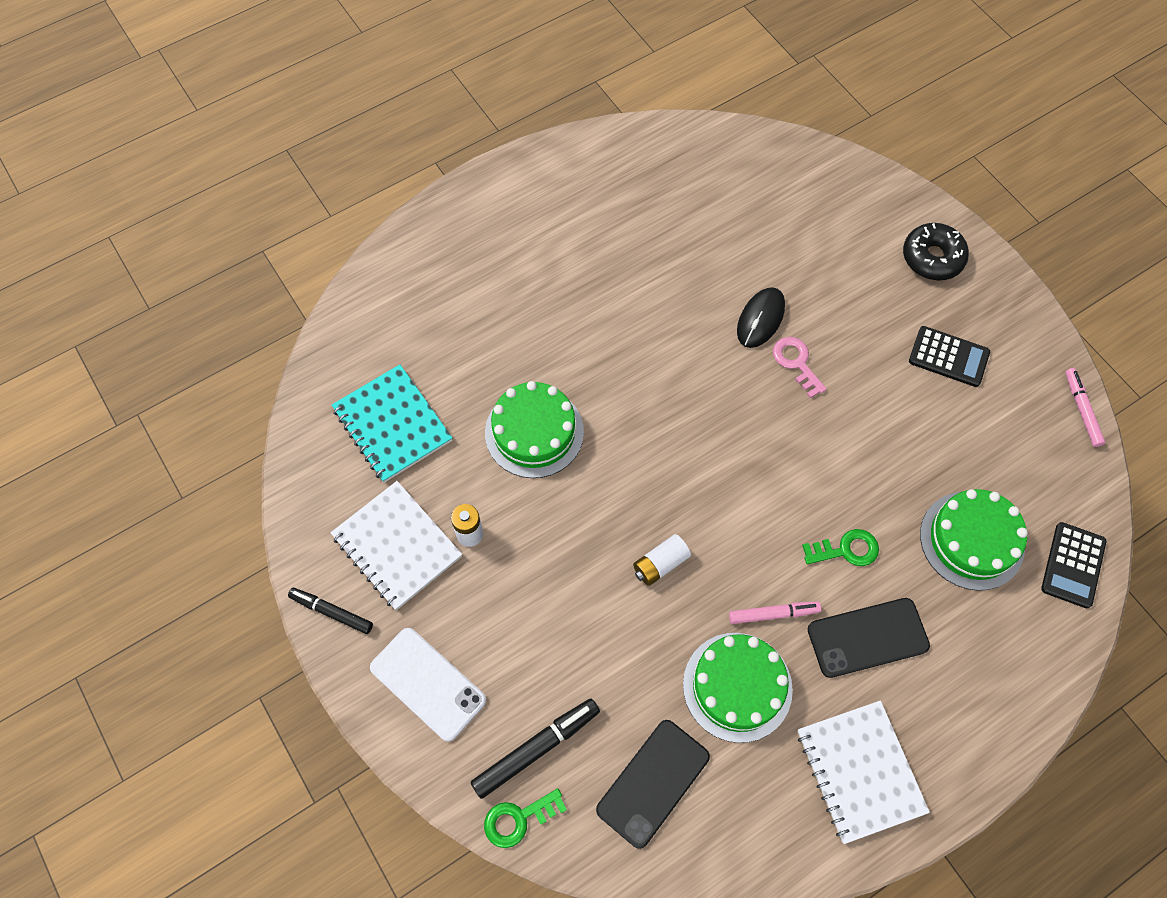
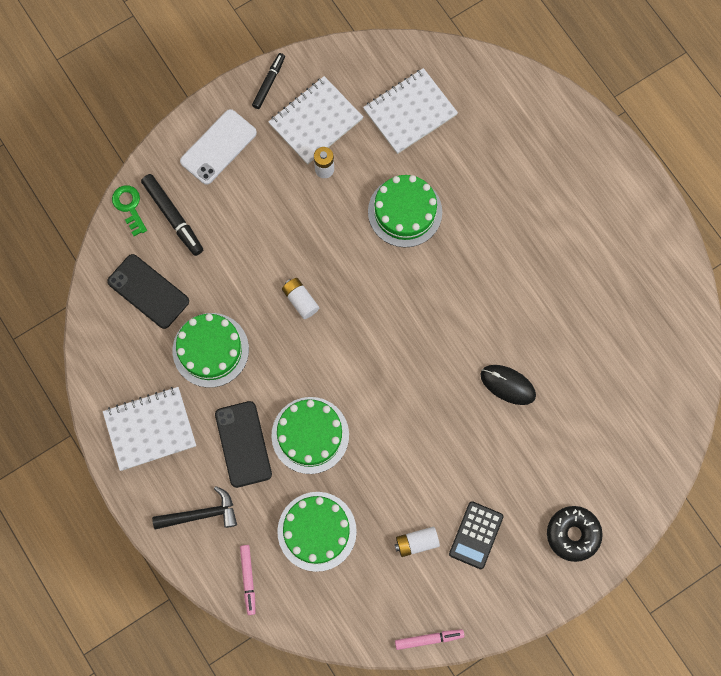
camera: 90 degrees right, 10 degrees up
(392, 425) = (410, 112): turquoise notebook -> white notebook
(773, 614) = (262, 378): pink marker -> pink marker (248, 579)
(796, 363) = (468, 410): pink key -> none
(846, 550) = (310, 435): green key -> green cake
(967, 422) = (416, 542): none -> white battery
(971, 693) = (201, 514): none -> black hammer
(1073, 565) = (296, 607): black calculator -> none

